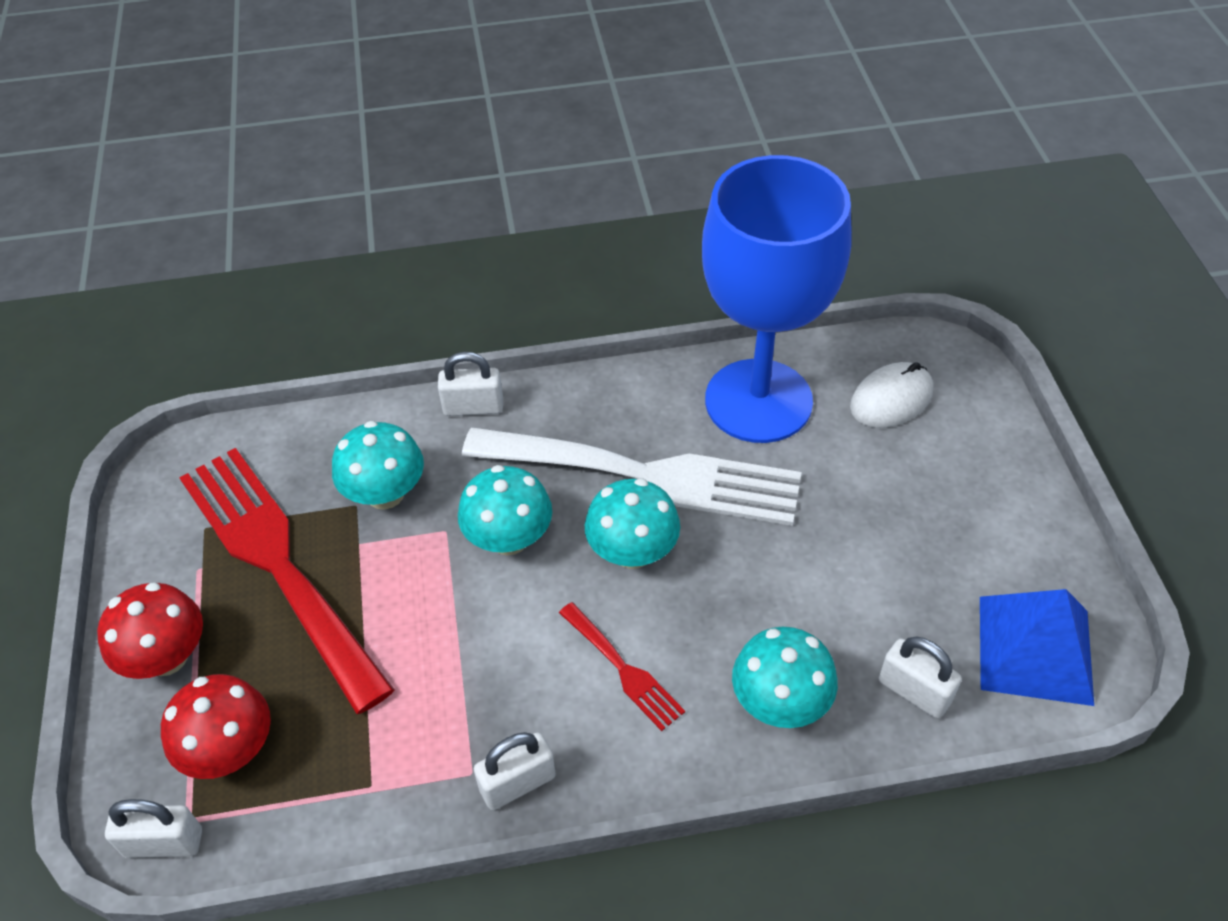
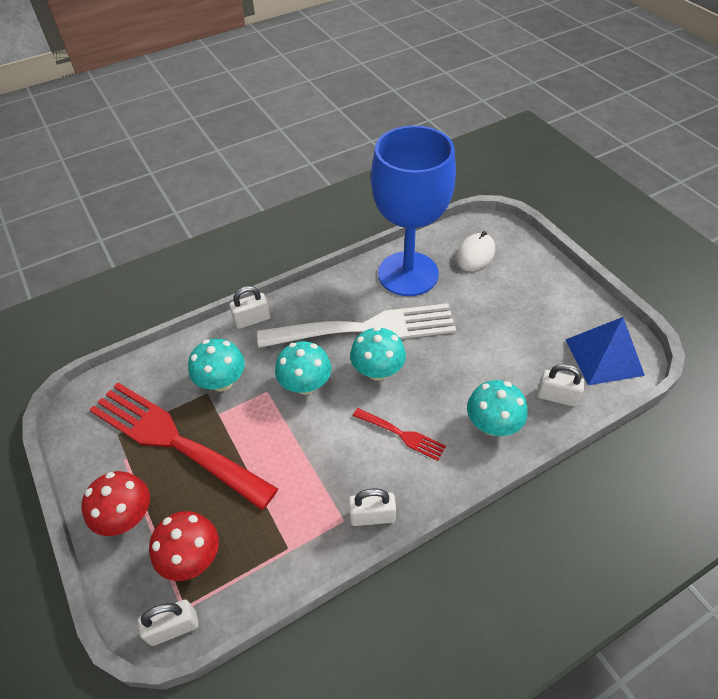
camera: 20 degrees left, 0 degrees up
(517, 783) = (372, 516): white padlock -> white padlock turned 45 degrees clockwise

